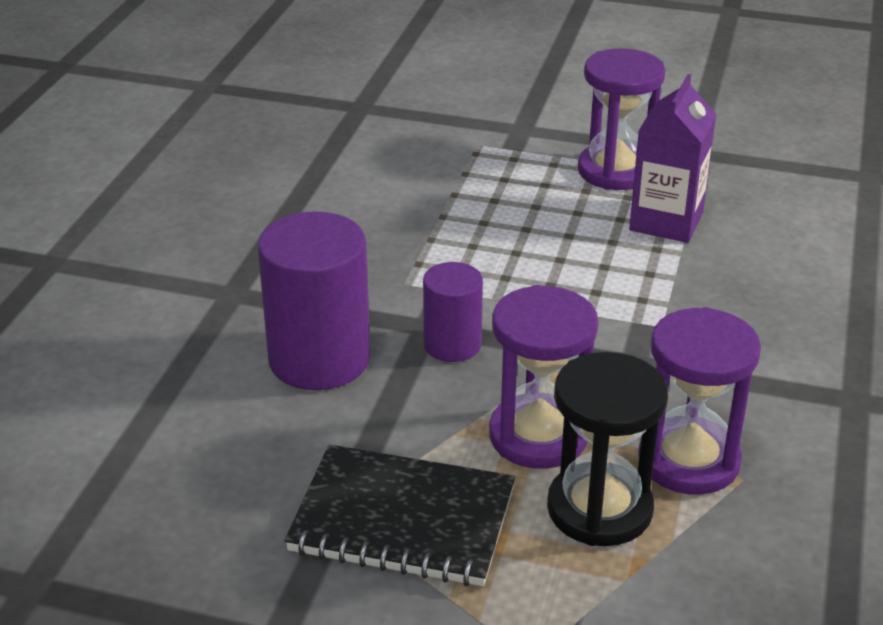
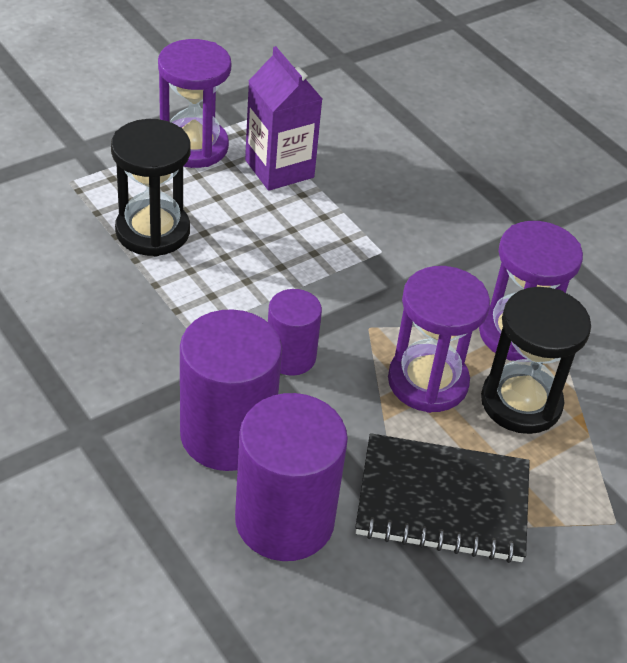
camera: 55 degrees left, 10 degrees up
(265, 438) = (284, 520): none -> purple cylinder
(403, 520) = (442, 501): black notebook -> black notebook turned 45 degrees clockwise
(486, 206) = (152, 231): none -> black hourglass

